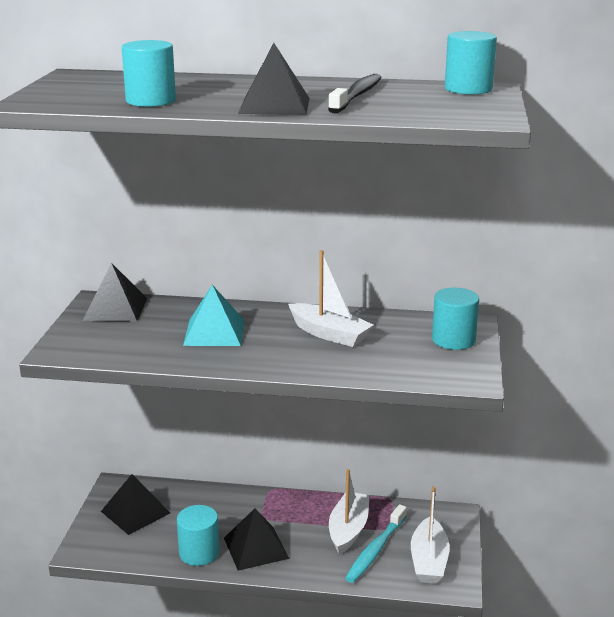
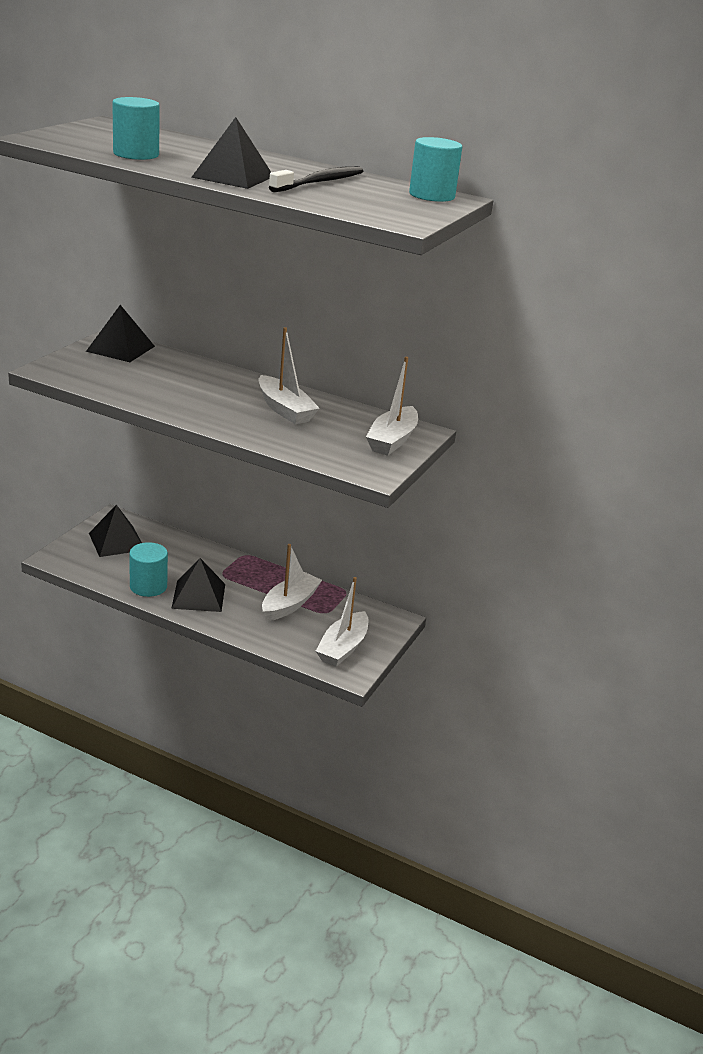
camera: 15 degrees right, 5 degrees up
(214, 332) = (186, 385): turquoise pyramid -> none
(375, 550) = (301, 626): turquoise toothbrush -> none
(453, 340) = (392, 440): turquoise cylinder -> white boat

